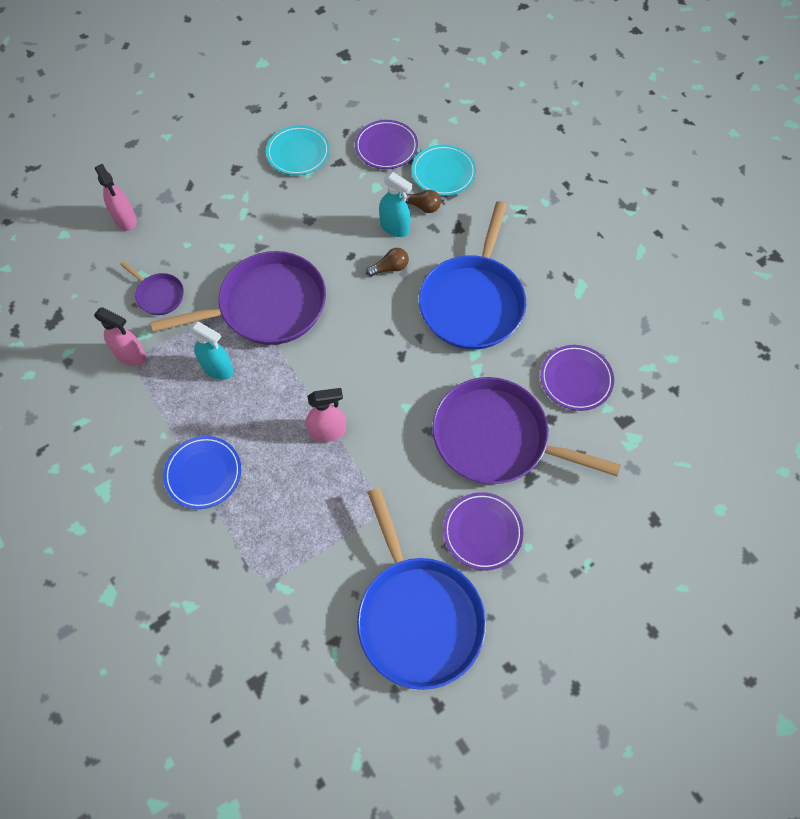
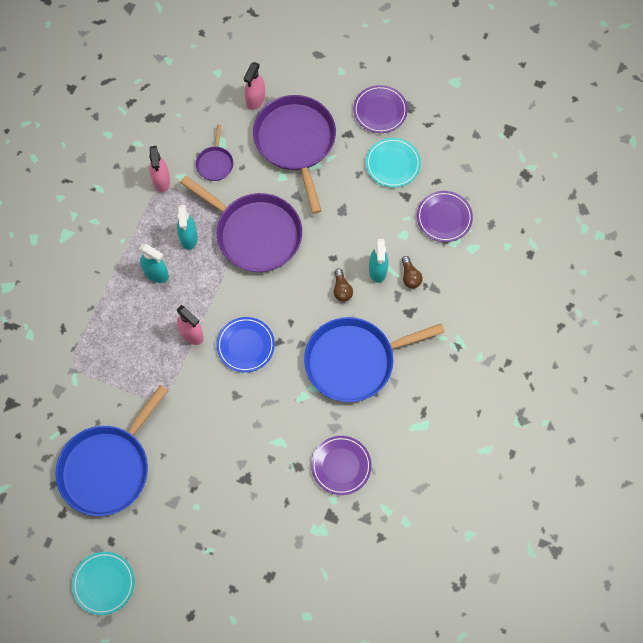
camera: 55 degrees right, 5 degrees up
(203, 473) = (113, 282): blue plate -> blue plate (245, 345)
(230, 424) = (156, 273): none -> turquoise spray bottle
(390, 268) = (342, 289): brown light bulb -> brown light bulb turned 45 degrees clockwise
(443, 173) = (451, 271): turquoise plate -> turquoise plate (104, 583)
(482, 532) = (187, 472): purple plate -> purple plate (380, 111)
(496, 438) = (259, 441): purple pan -> purple pan (296, 142)

